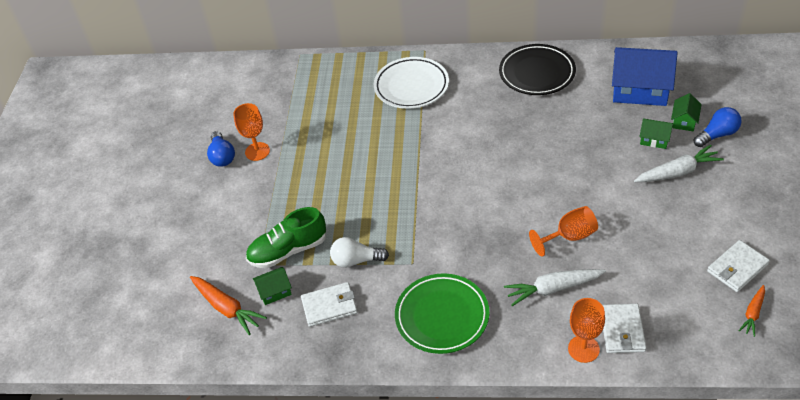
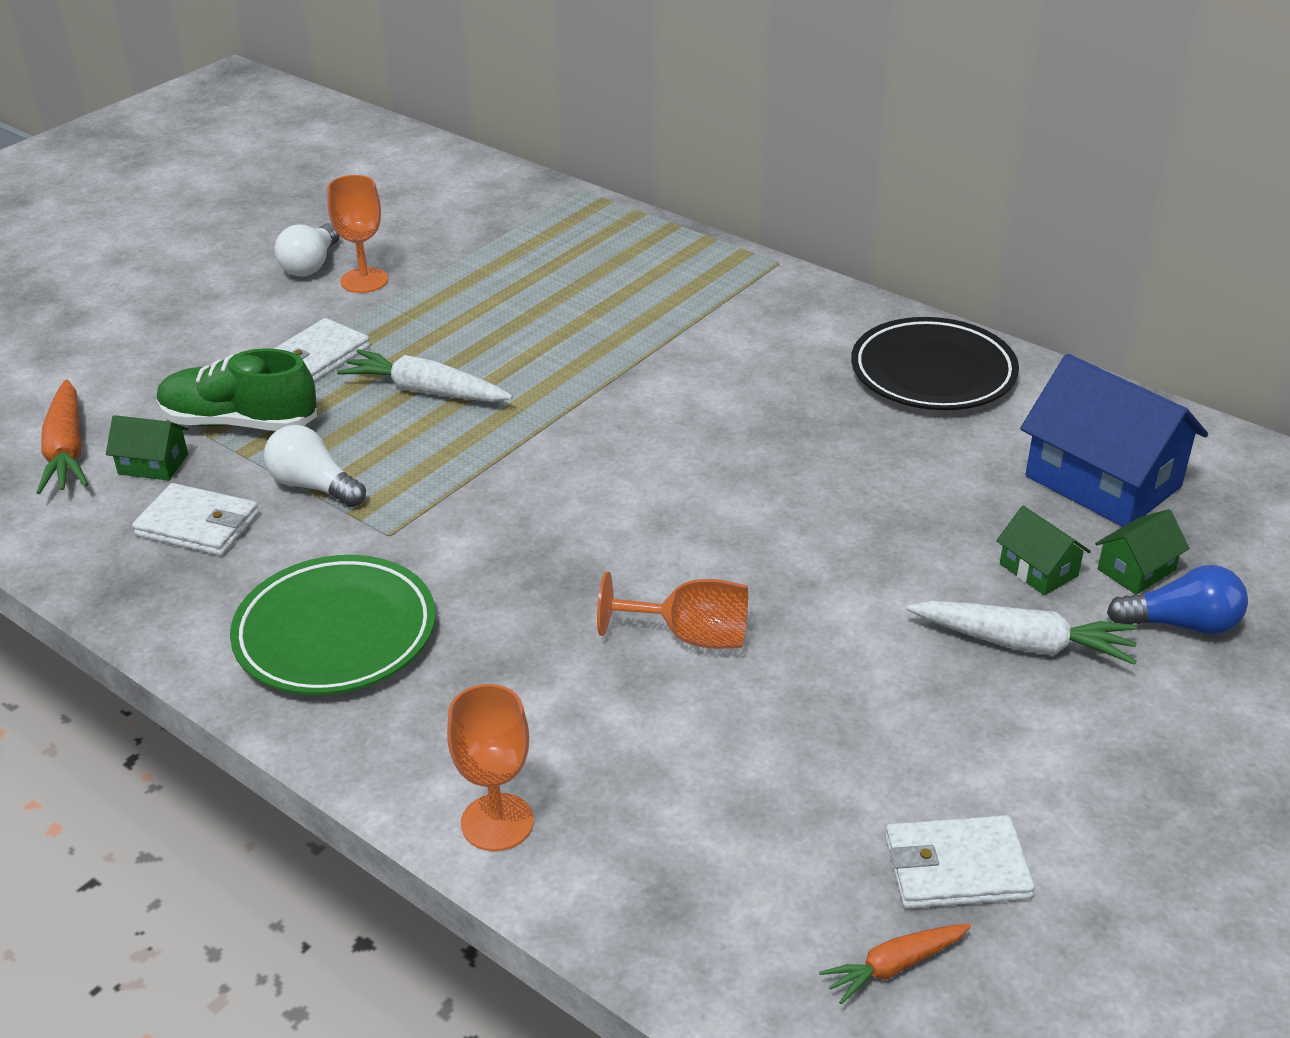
camera: 30 degrees right, 10 degrees down
(222, 156) = (311, 265): blue light bulb -> white light bulb
(411, 86) = (696, 300): white plate -> none
(553, 289) = (563, 698): white carrot -> white carrot (425, 391)
(622, 330) = (602, 836): white wallet -> white wallet (317, 357)

